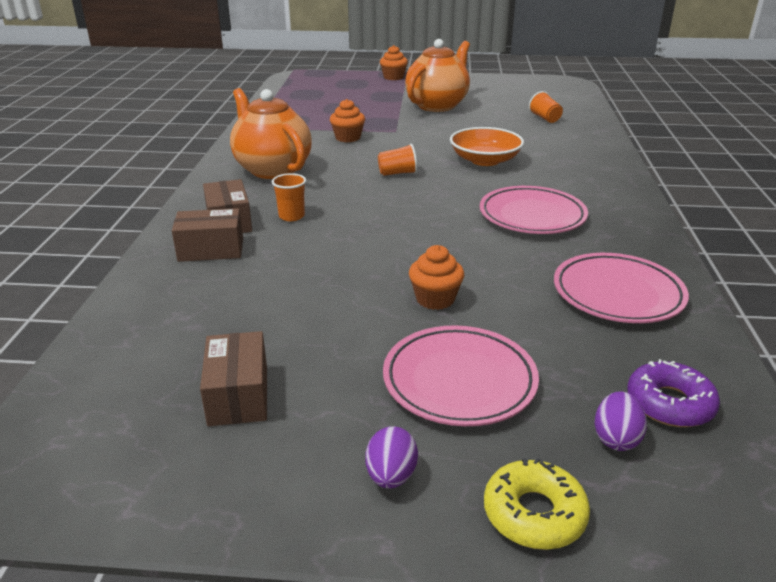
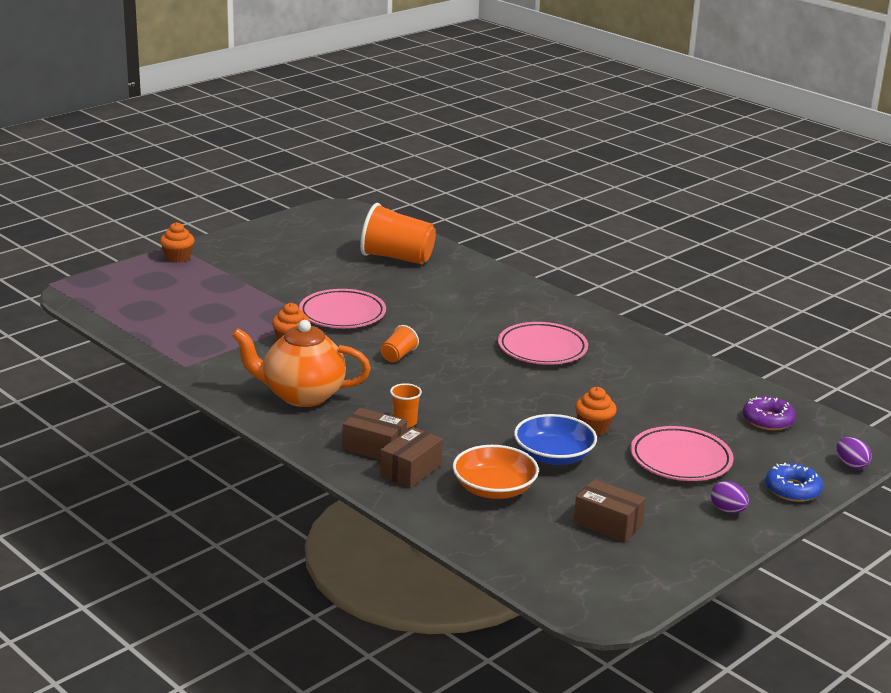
camera: 50 degrees left, 5 degrees down
(341, 302) = (553, 456): none -> blue bowl
(437, 105) = (289, 277): orange teapot -> none
(485, 160) = (432, 317): orange bowl -> orange bowl (494, 489)
(534, 513) = (792, 490): yellow donut -> blue donut
(545, 118) = (397, 258): orange cup -> orange cup, size x2.13
(616, 438) = (773, 446): purple egg -> purple egg (851, 465)
(617, 294) = (666, 377): pink plate -> pink plate (342, 314)

